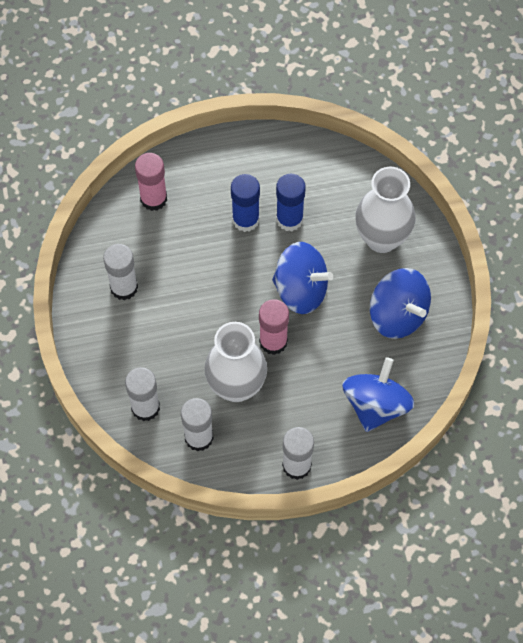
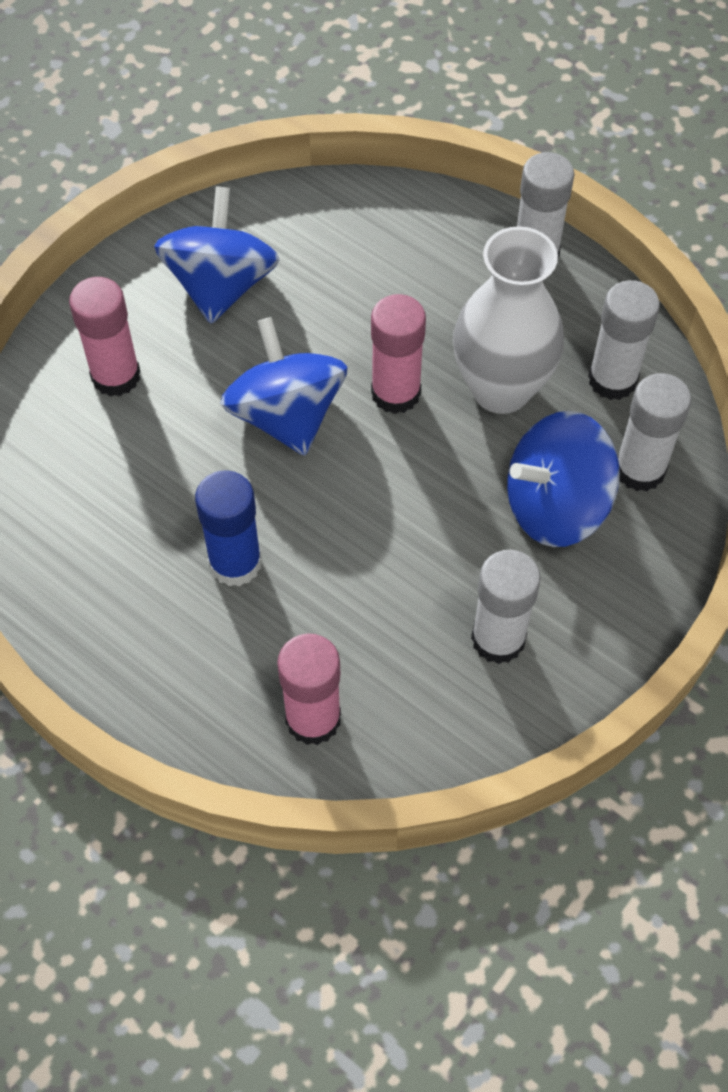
camera: 130 degrees left, 5 degrees down
(289, 219) = (183, 507): blue glue stick -> none
(376, 405) = (372, 229): blue spinning top -> blue spinning top (556, 506)
(382, 238) = (116, 376): white vase -> pink glue stick

